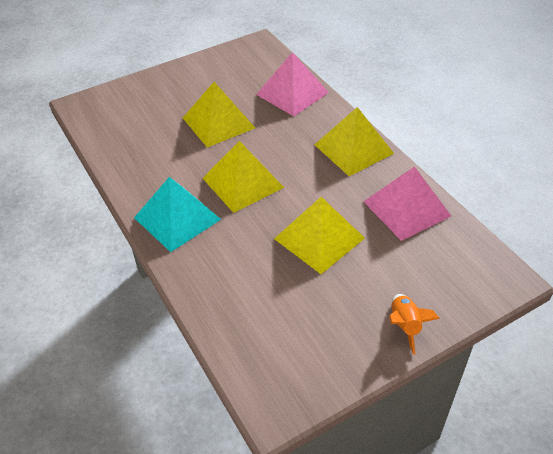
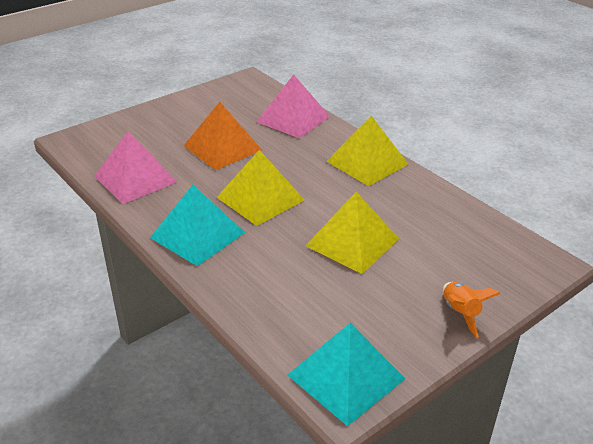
camera: 10 degrees left, 10 degrees down
(218, 123) = (222, 148): yellow pyramid -> orange pyramid
(282, 382) = (346, 377): none -> turquoise pyramid
(406, 208) = (434, 210): pink pyramid -> pink pyramid (135, 179)

